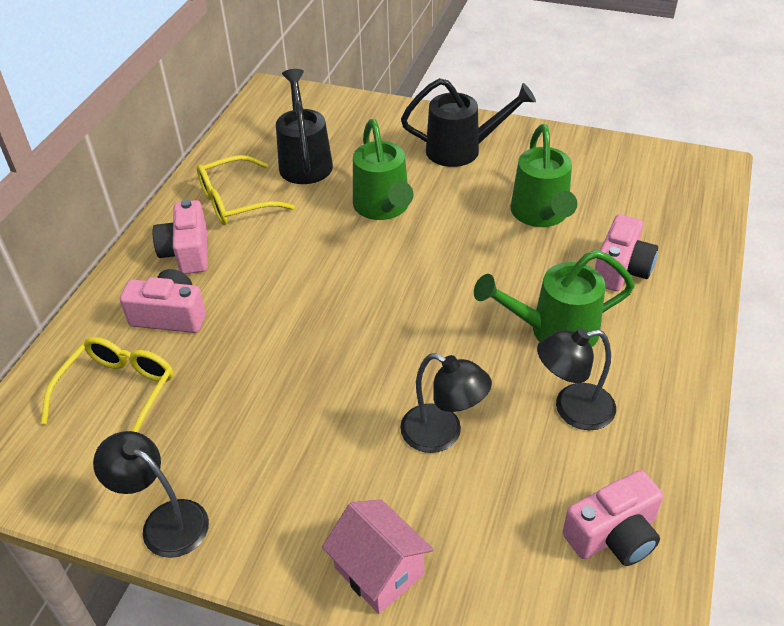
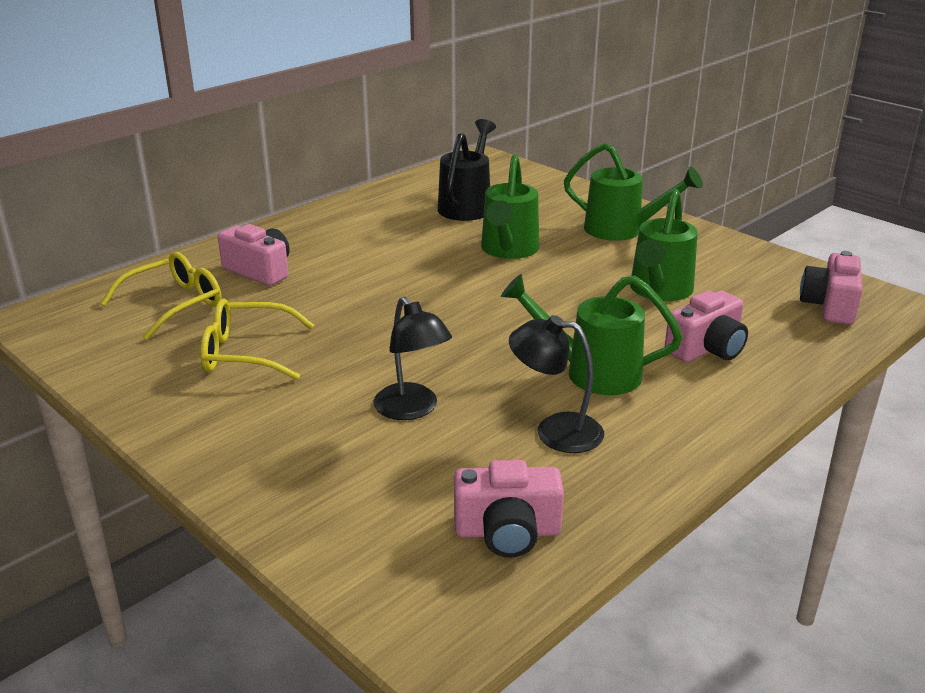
camera: 25 degrees right, 15 degrees down
(164, 521) = (129, 390): black lamp -> none
(187, 252) = (312, 237): pink camera -> pink camera (830, 306)
(235, 201) = (382, 216): yellow glasses -> yellow glasses (246, 353)
(379, 571) = (265, 479): pink house -> none
(461, 150) = (621, 230): black watering can -> green watering can

